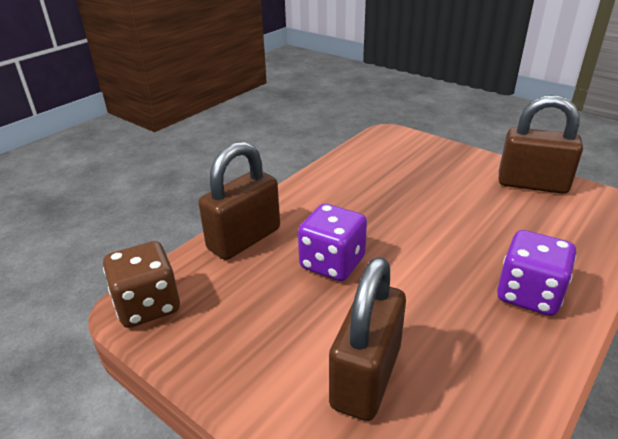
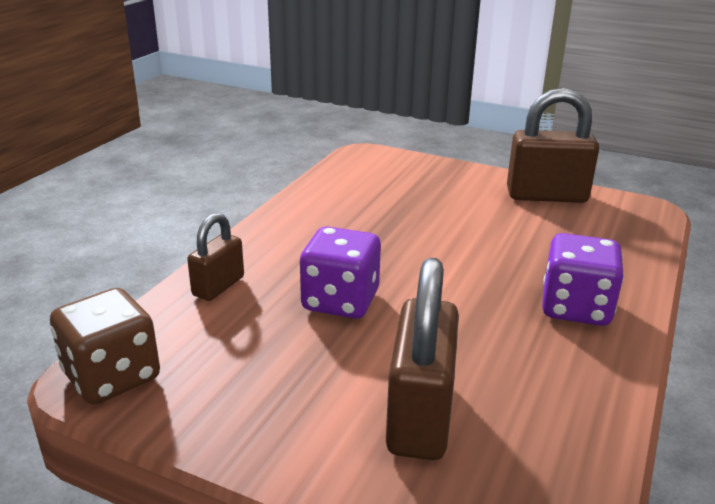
camera: 15 degrees left, 5 degrees down
(244, 239) = (218, 286): brown padlock -> brown padlock, size x0.58

